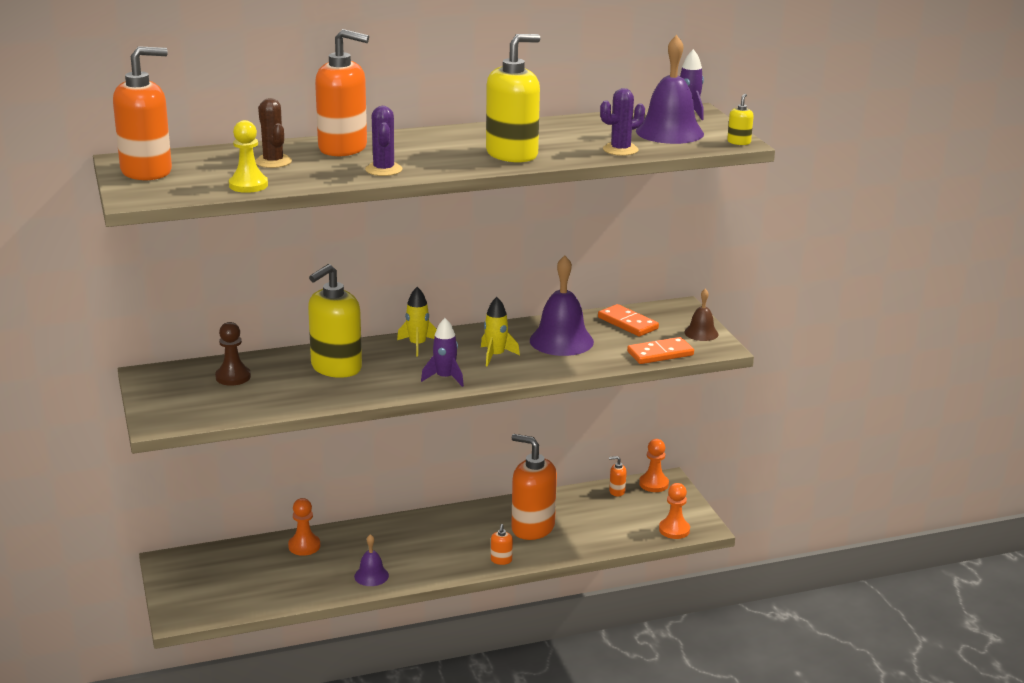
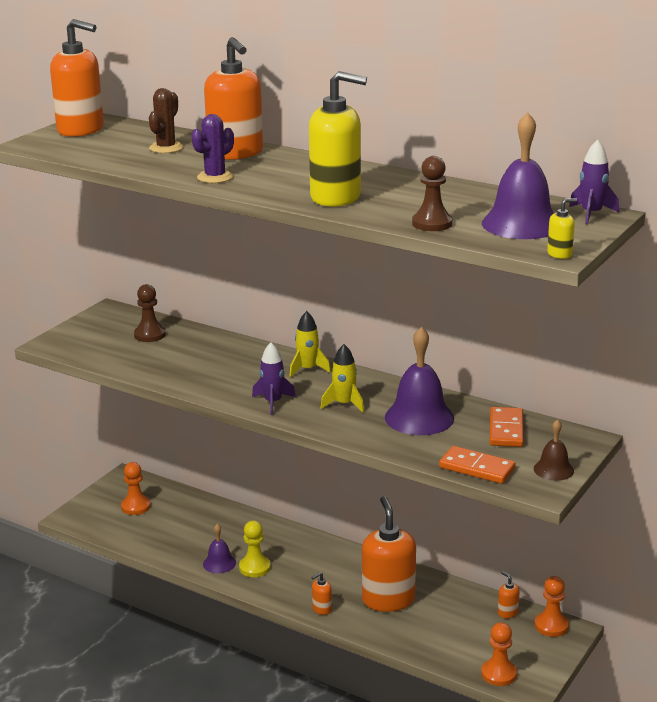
camera: 50 degrees right, 0 degrees up
(248, 185) = (106, 158): yellow pawn -> yellow pawn (254, 567)
(304, 546) = (215, 516): orange pawn -> orange pawn (135, 506)
(336, 368) = (221, 359): yellow soap dispenser -> none
(620, 150) = (432, 223): purple cactus -> brown pawn

